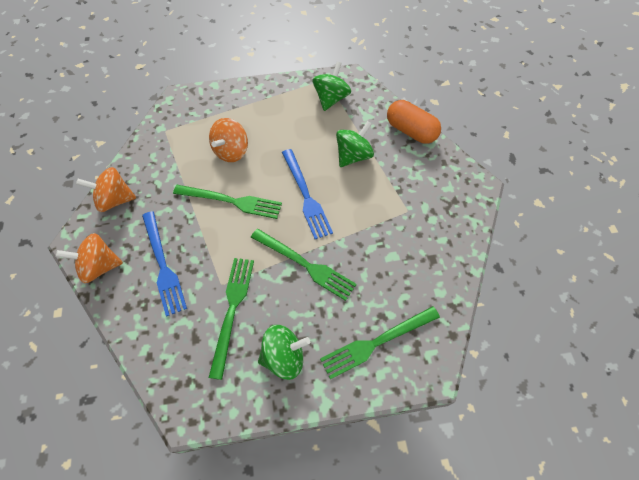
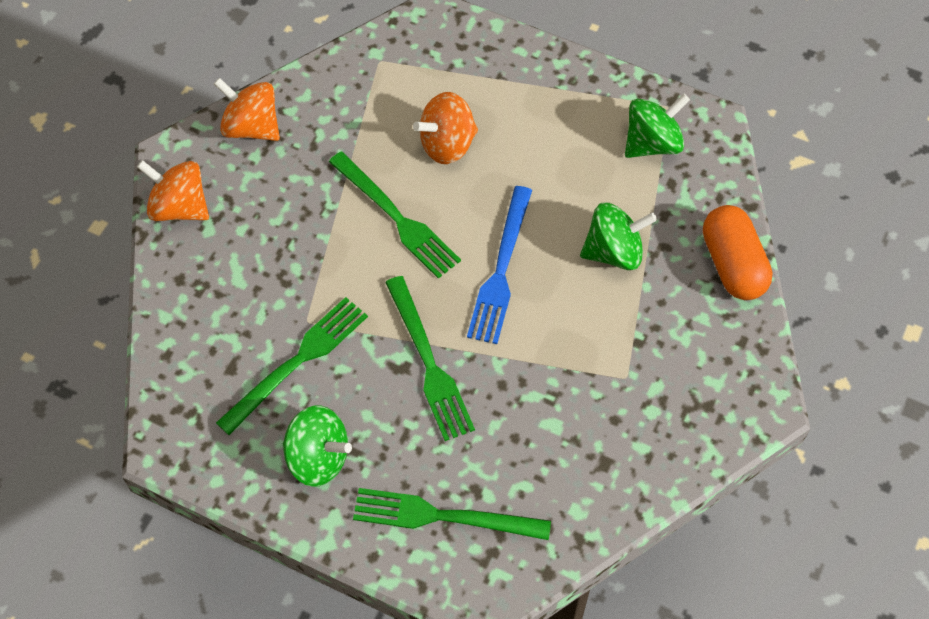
camera: 35 degrees right, 0 degrees up
(163, 265) = (254, 251): blue fork -> none

